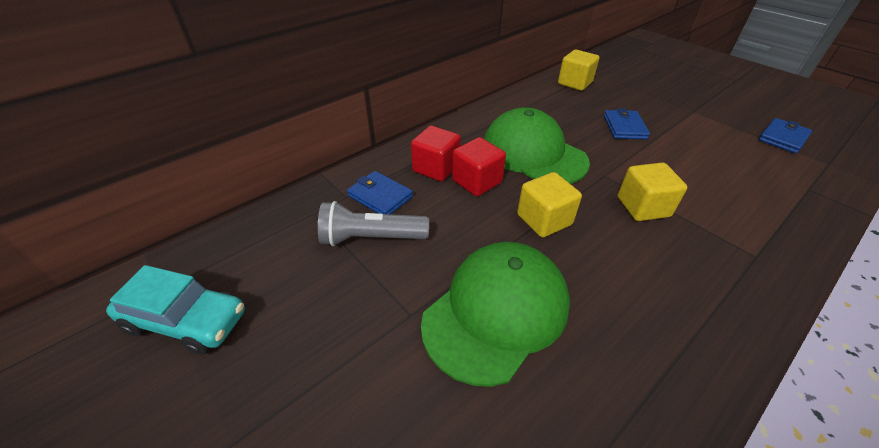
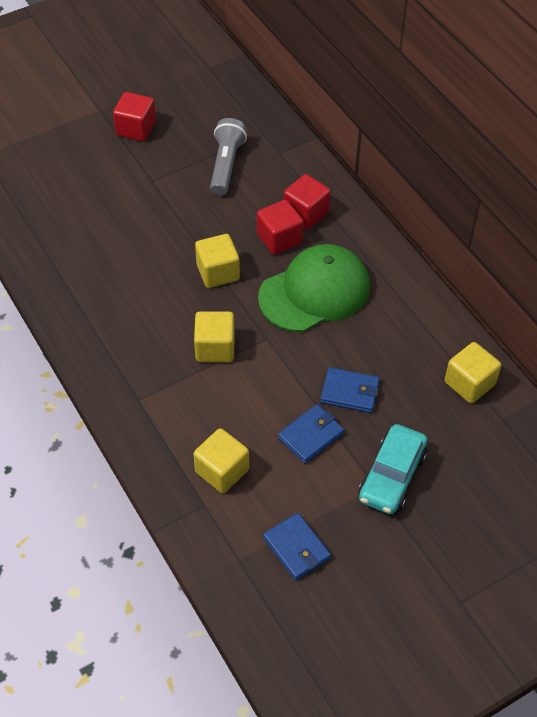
camera: 100 degrees right, 10 degrees up
(187, 321) = (179, 82): turquoise car -> turquoise car (392, 476)
(295, 362) = (136, 129): none -> red cube
(380, 196) = (274, 173): blue wallet -> blue wallet (311, 435)
(496, 311) = (140, 222): green cap -> none
(766, 183) = (222, 471): none -> yellow cube

